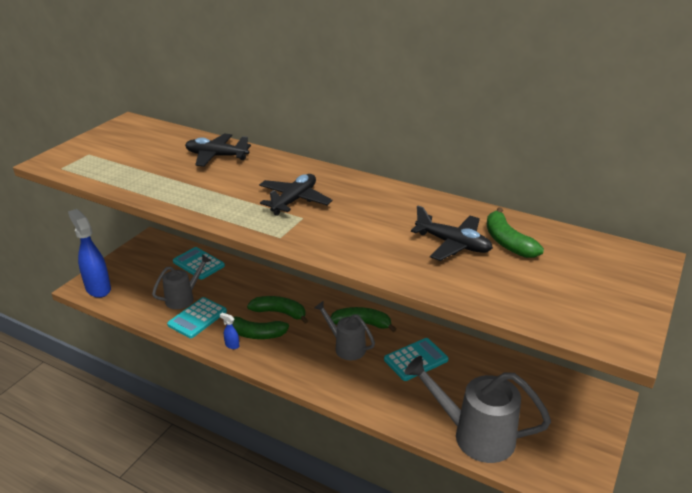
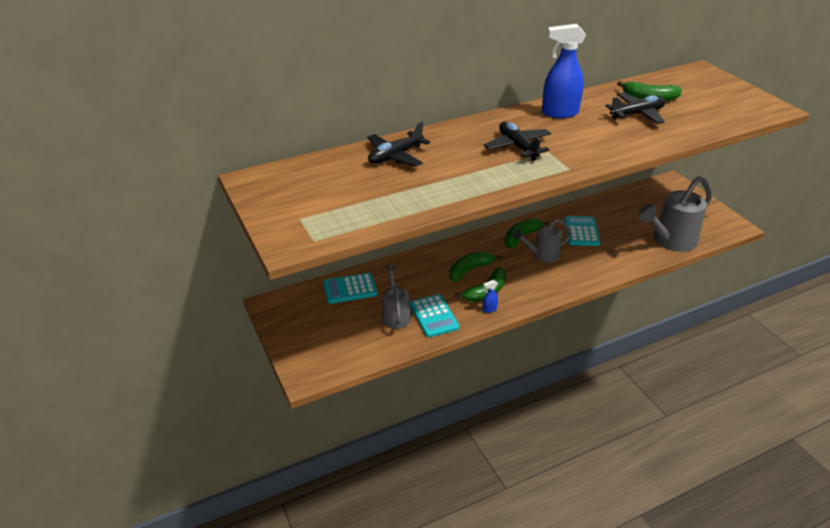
camera: 55 degrees left, 5 degrees up
(98, 288) = (320, 365): blue spray bottle -> blue spray bottle (559, 113)

